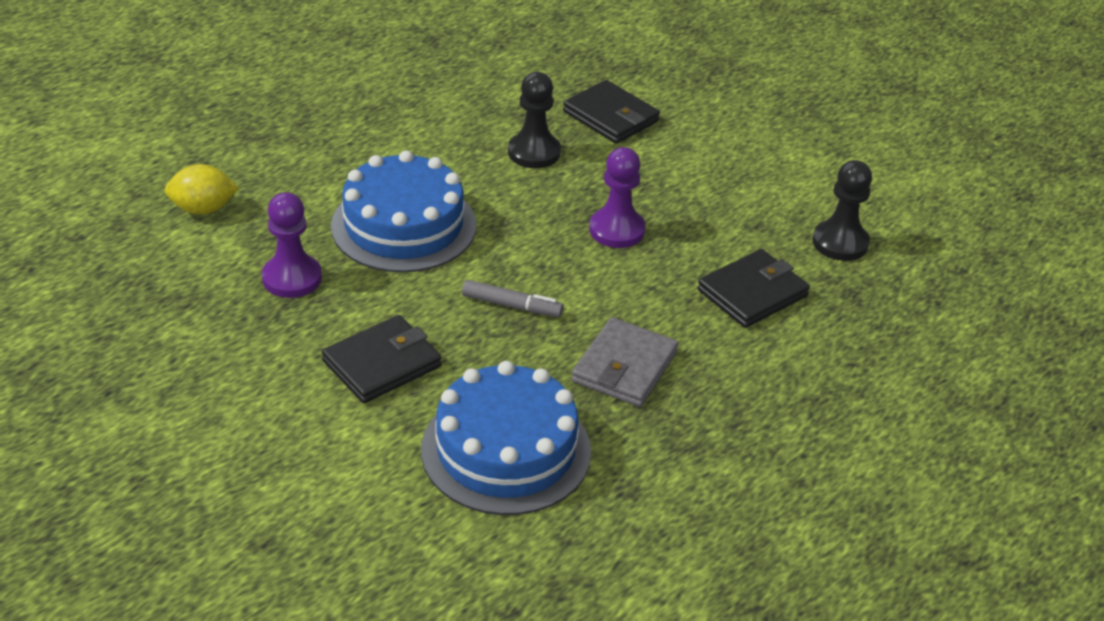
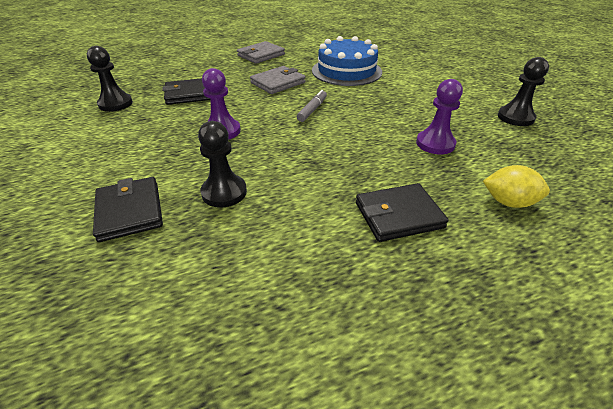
camera: 155 degrees left, 0 degrees up
(146, 372) = (515, 117): none -> black pawn
(382, 364) = (389, 101): black wallet -> black wallet (398, 215)
(404, 226) = (354, 159): blue cake -> none
(511, 305) = (312, 110): grey marker -> grey marker turned 75 degrees clockwise
(750, 470) = (261, 55): none -> grey wallet

